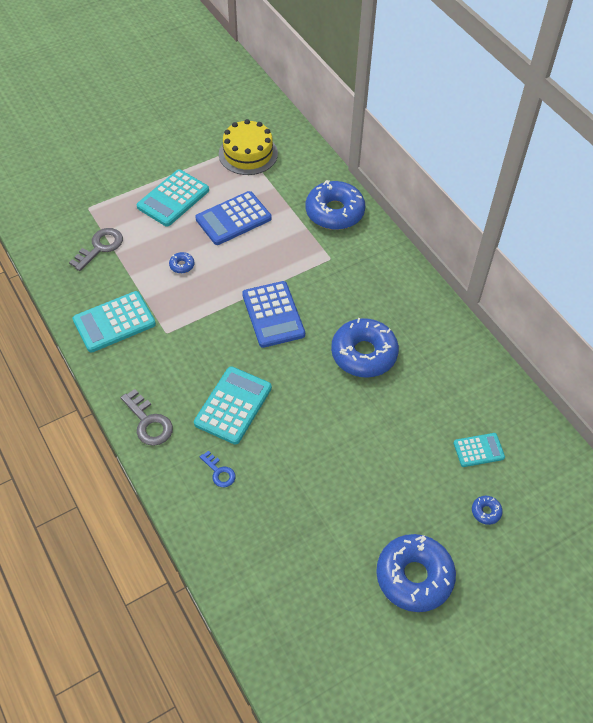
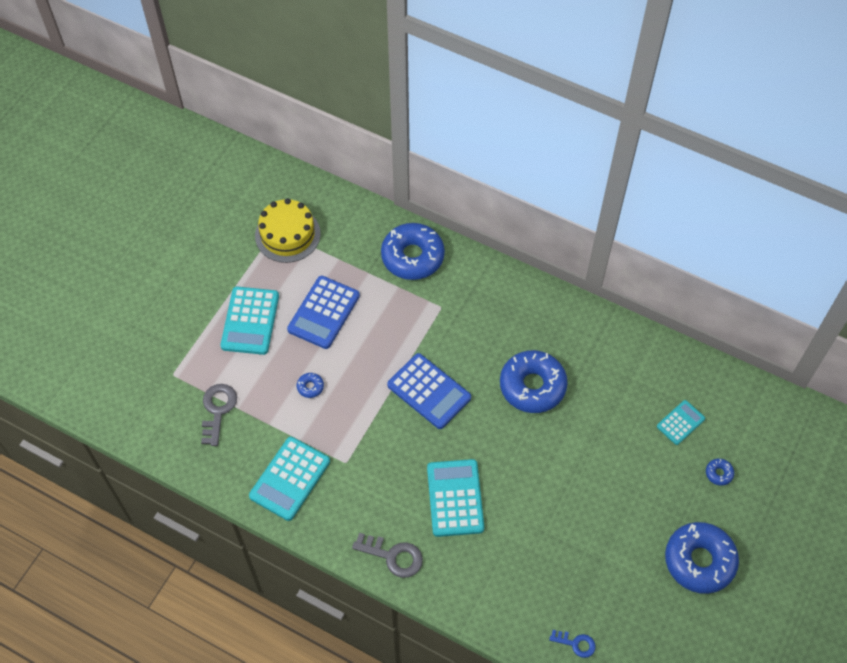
camera: 30 degrees left, 5 degrees up
(219, 472) = (486, 565): blue key -> blue key (576, 644)

